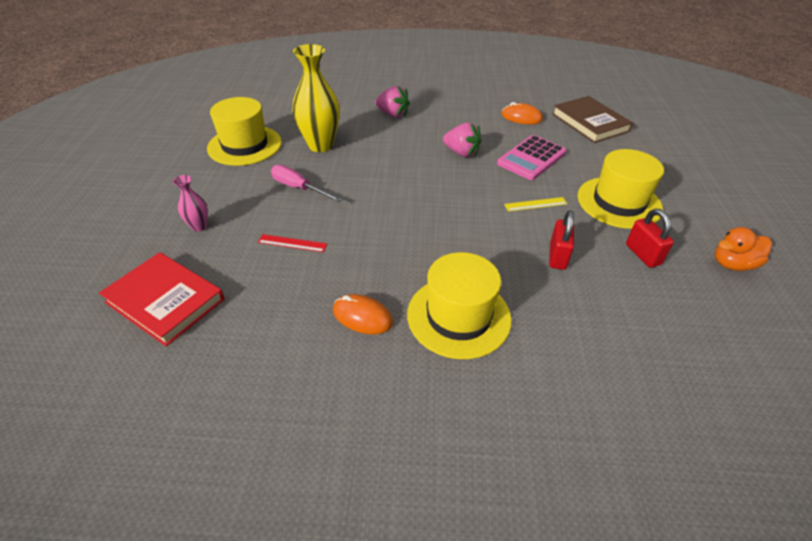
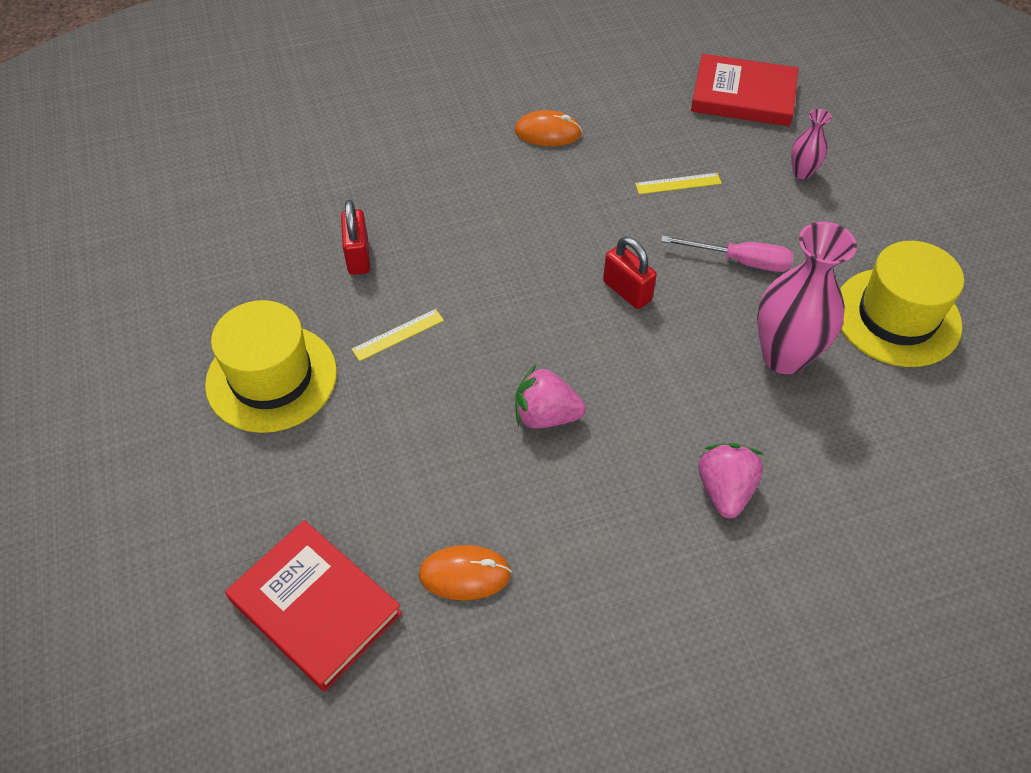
camera: 160 degrees right, 10 degrees up
(292, 243) = (678, 184): red ruler -> yellow ruler
(320, 145) = (784, 356): yellow vase -> pink vase
(392, 114) = (725, 490): pink strawberry -> pink strawberry turned 90 degrees clockwise
(458, 316) = (454, 158): yellow hat -> none
(531, 158) = (421, 441): pink calculator -> none
(590, 122) = (315, 607): brown book -> red book
(643, 254) = (248, 291): red padlock -> red padlock (627, 291)
(732, 264) = (131, 310): orange duck -> none

